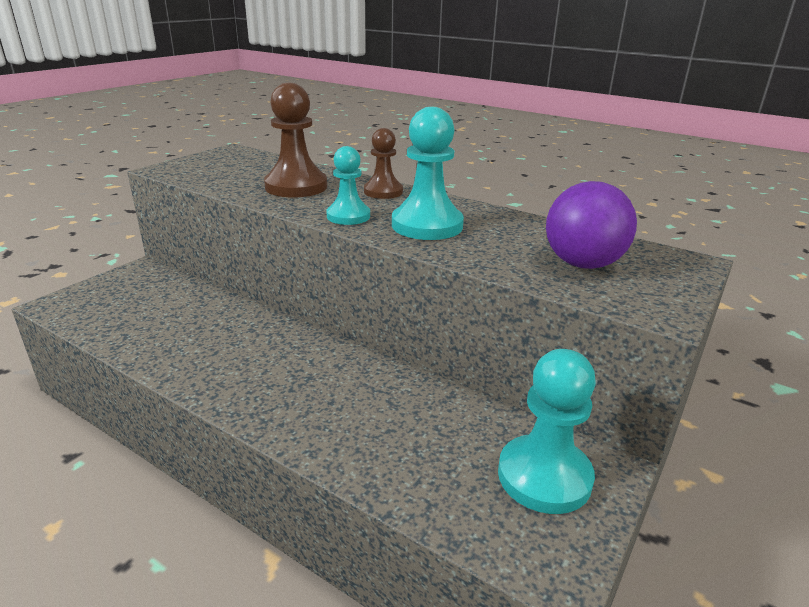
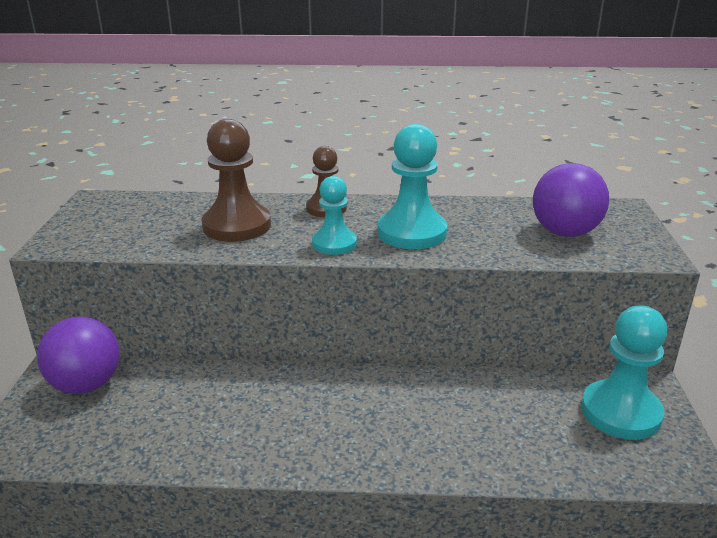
camera: 30 degrees left, 0 degrees up
(147, 283) = (86, 385): none -> purple ball

